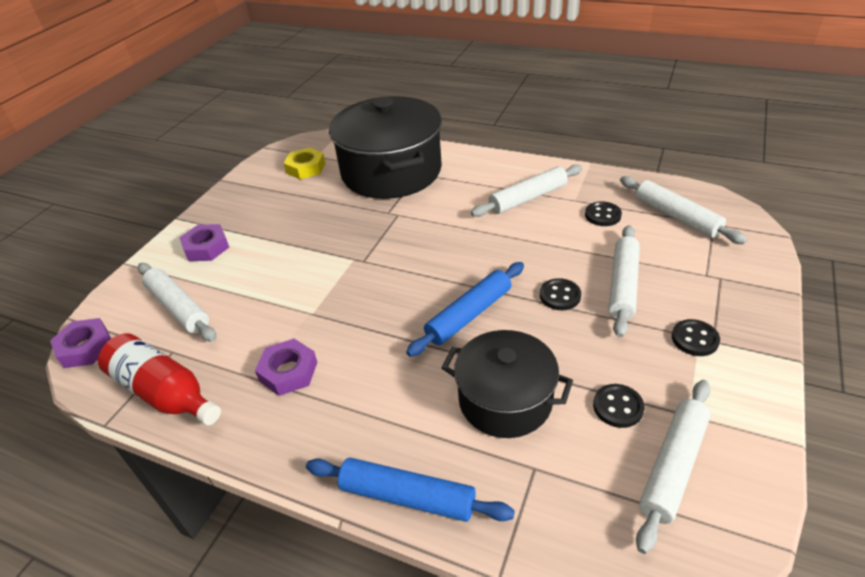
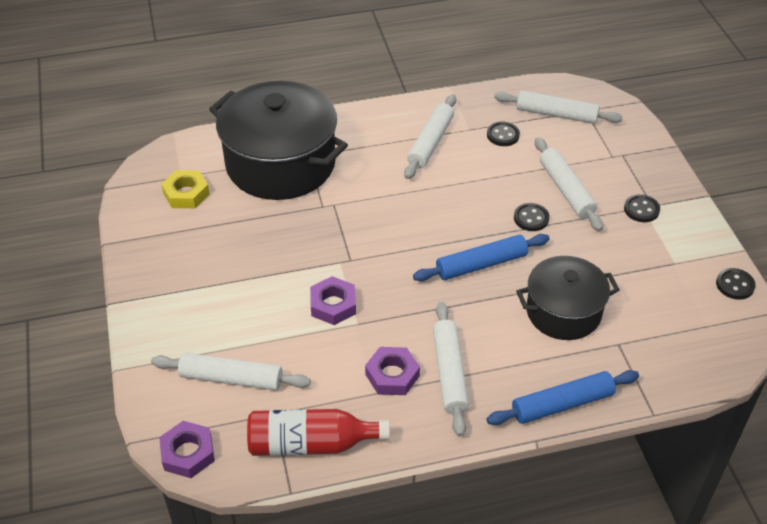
camera: 40 degrees left, 5 degrees up
(206, 247) = (185, 316): purple nut -> purple nut (333, 305)
(469, 315) = (481, 264): blue rolling pin -> blue rolling pin turned 60 degrees clockwise
(618, 407) = (633, 279): black button -> black button (735, 285)
(672, 466) = (690, 299): white rolling pin -> white rolling pin (449, 373)

